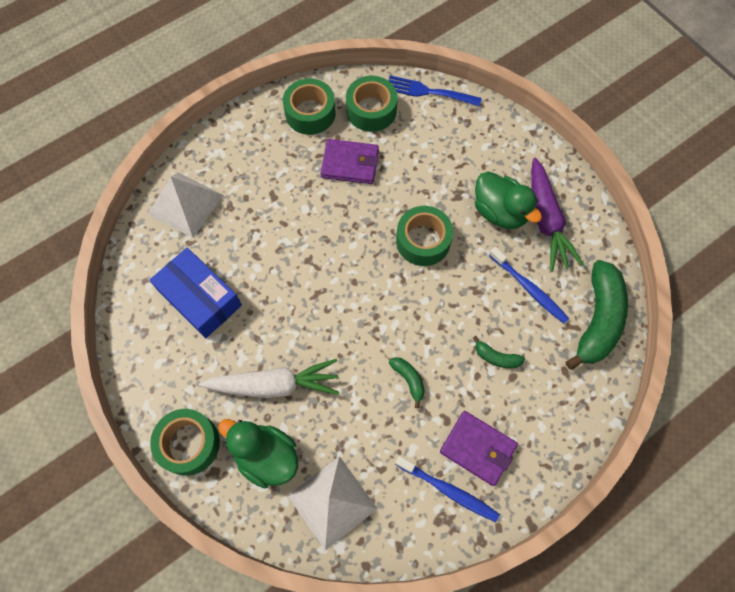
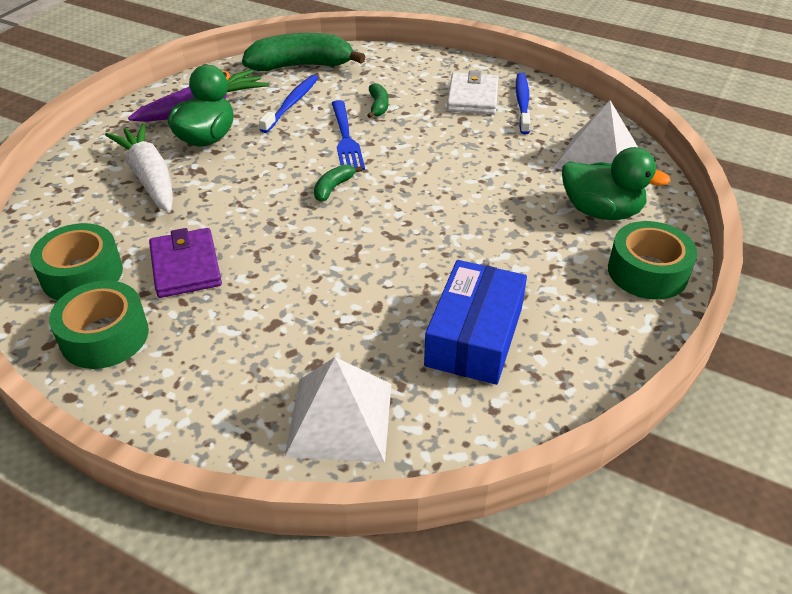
camera: 115 degrees left, 25 degrees down
(266, 456) = (601, 211): green duck -> green duck turned 75 degrees counterclockwise
(274, 385) = (525, 231): white carrot -> white carrot (150, 178)
(408, 380) = (442, 147): green banana -> green banana (333, 188)
(423, 241) = (273, 178): green tape -> none
(429, 92) = (34, 230): blue fork -> blue fork (345, 138)
(478, 448) = (472, 97): purple wallet -> white wallet

